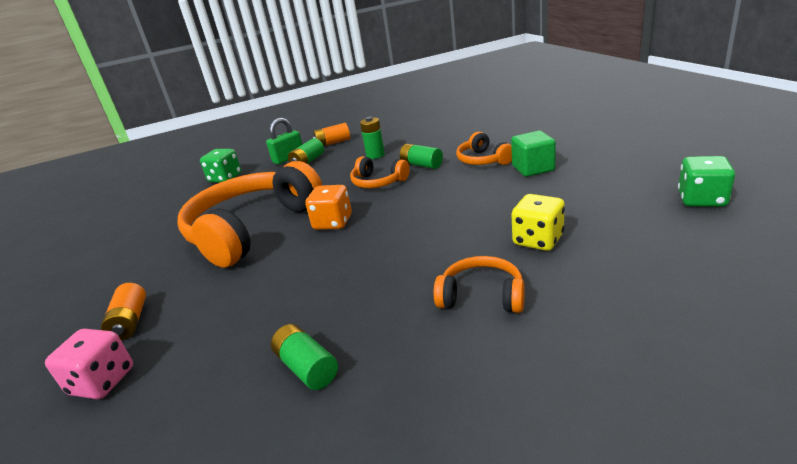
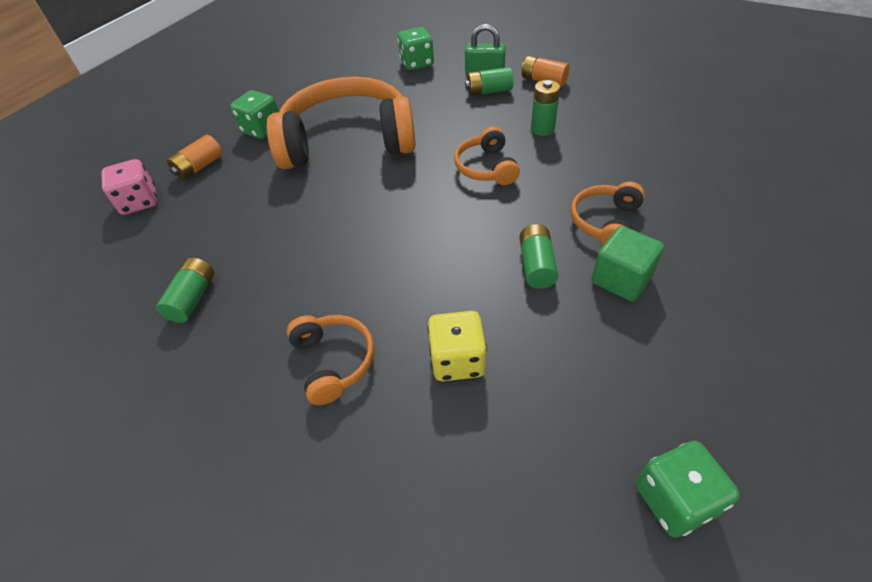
camera: 50 degrees right, 20 degrees up
(153, 269) = (262, 129): none -> green dice
(333, 222) = (390, 184): orange dice -> none
(421, 165) = (550, 177): green battery -> green battery (536, 265)

